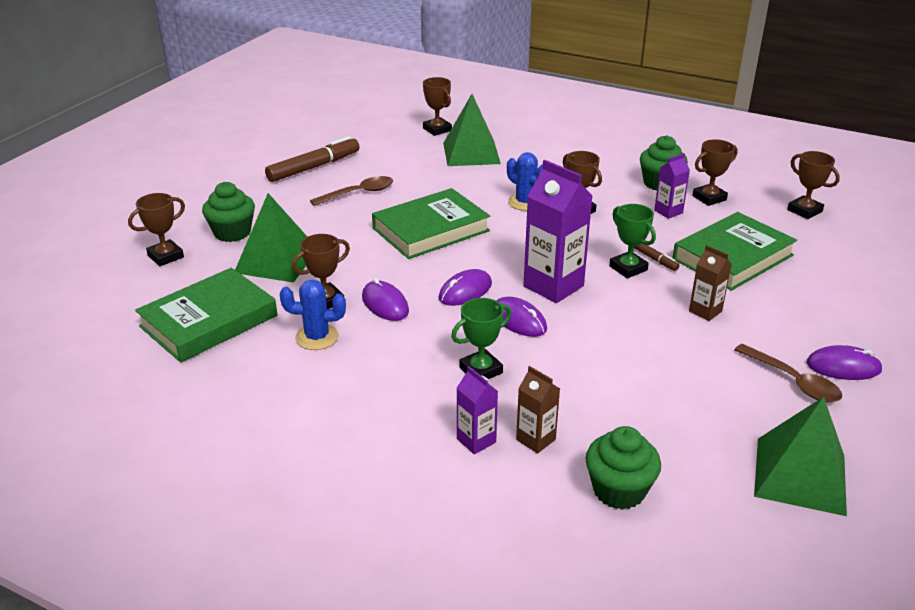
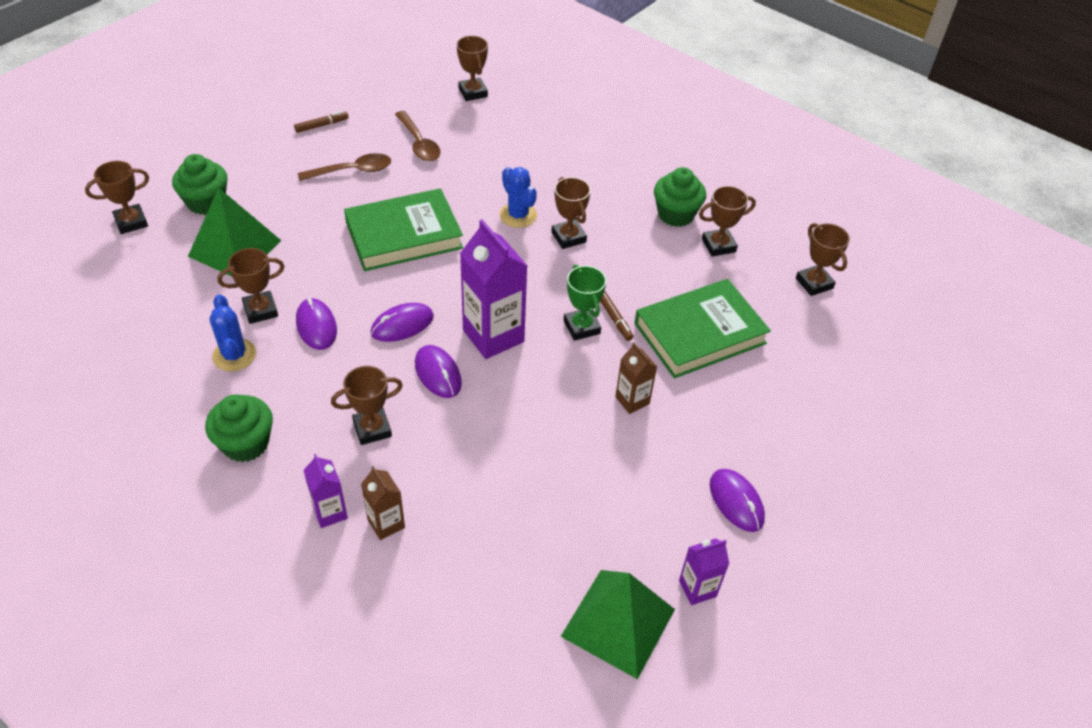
camera: 10 degrees right, 15 degrees up
(209, 321) = (141, 314): green book -> none
(314, 167) = (322, 125): brown marker -> brown marker, size x0.49
(317, 337) = (234, 355): blue cactus -> blue cactus turned 60 degrees clockwise
(471, 153) = (493, 134): green pyramid -> none
(481, 370) = (372, 429): green trophy -> brown trophy
(619, 490) = (436, 600): green cupcake -> green cupcake (246, 443)
(668, 212) = (664, 257): purple carton -> purple carton (697, 588)
(793, 381) = (674, 508): brown spoon -> brown spoon (419, 143)
(843, 367) = (736, 501): purple mouse -> purple mouse turned 45 degrees clockwise

